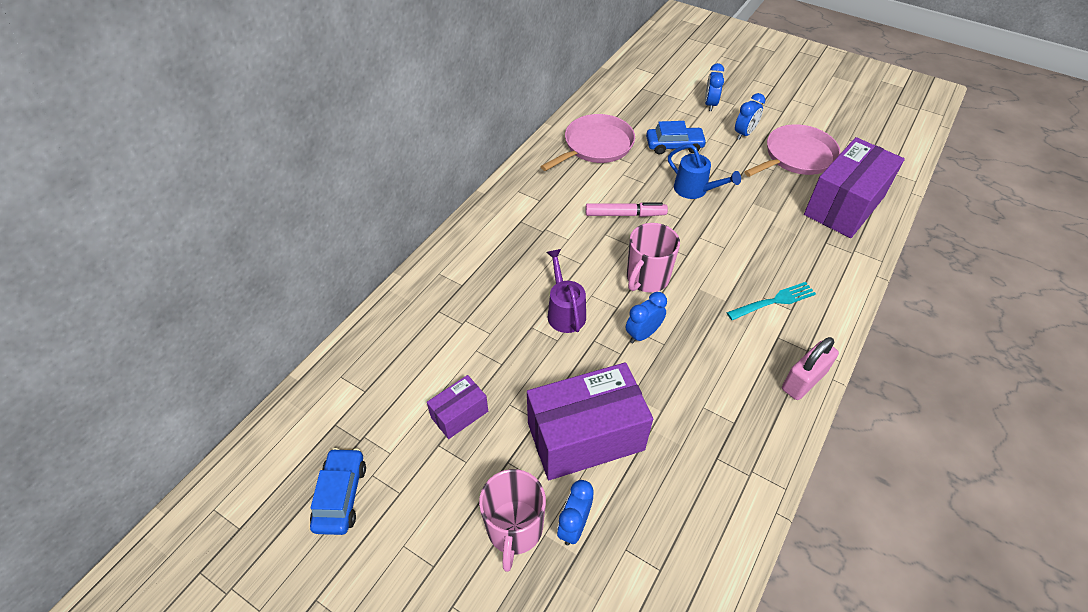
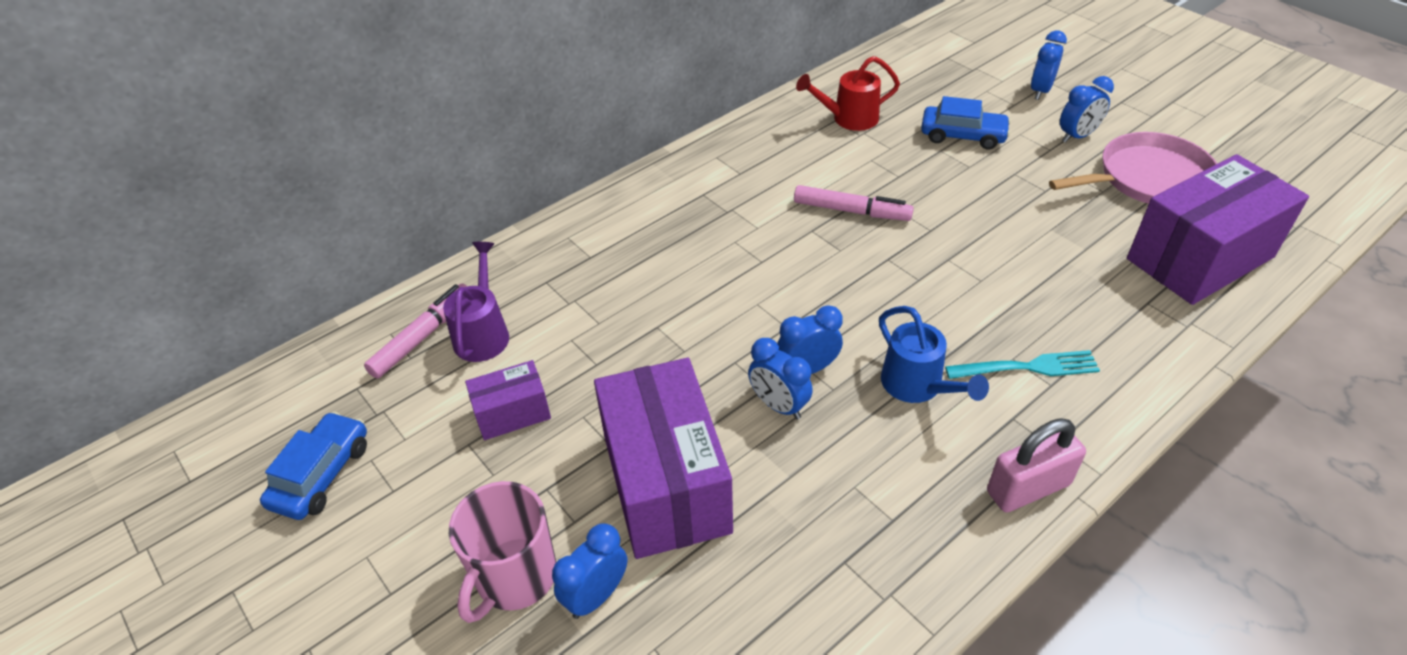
camera: 20 degrees right, 5 degrees down
(366, 373) = (422, 337): none -> pink marker
(564, 311) = (711, 316): purple watering can -> purple watering can (483, 332)
(585, 436) = (666, 483): purple box -> purple box turned 75 degrees clockwise
(595, 146) = (848, 119): pink pan -> red watering can
(635, 364) = (778, 405): none -> blue clock
(647, 278) = (846, 298): pink mug -> none
(695, 190) = (969, 197): blue watering can -> blue watering can (918, 386)

